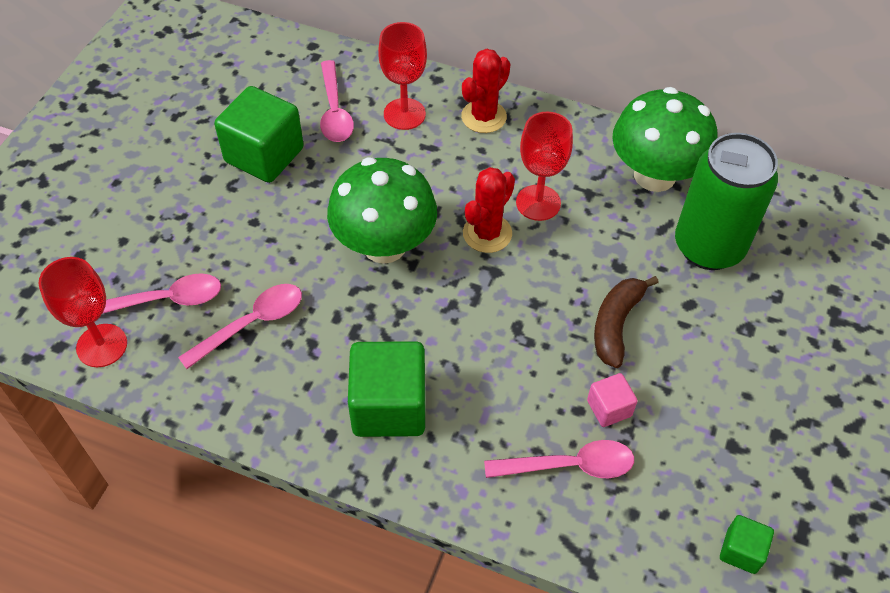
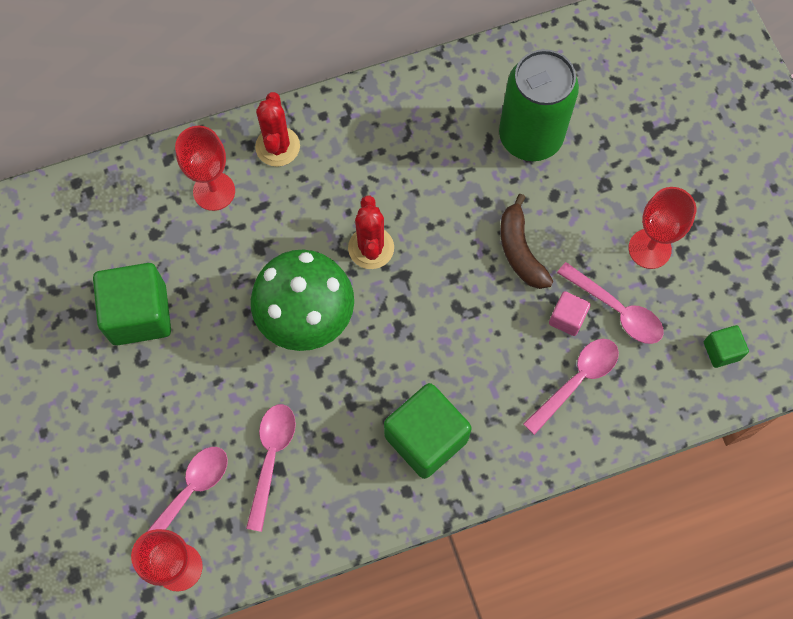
camera: 40 degrees left, 15 degrees up
(334, 111) = (156, 231): pink spoon -> pink spoon (616, 310)
(538, 203) = (384, 193): red goblet -> red goblet (649, 249)
(654, 175) = (446, 103): green mushroom -> none

